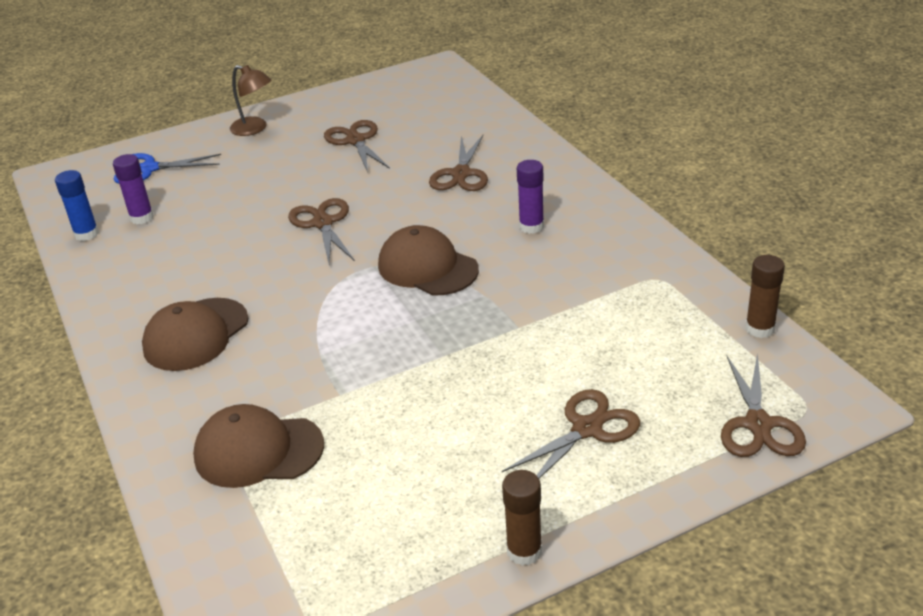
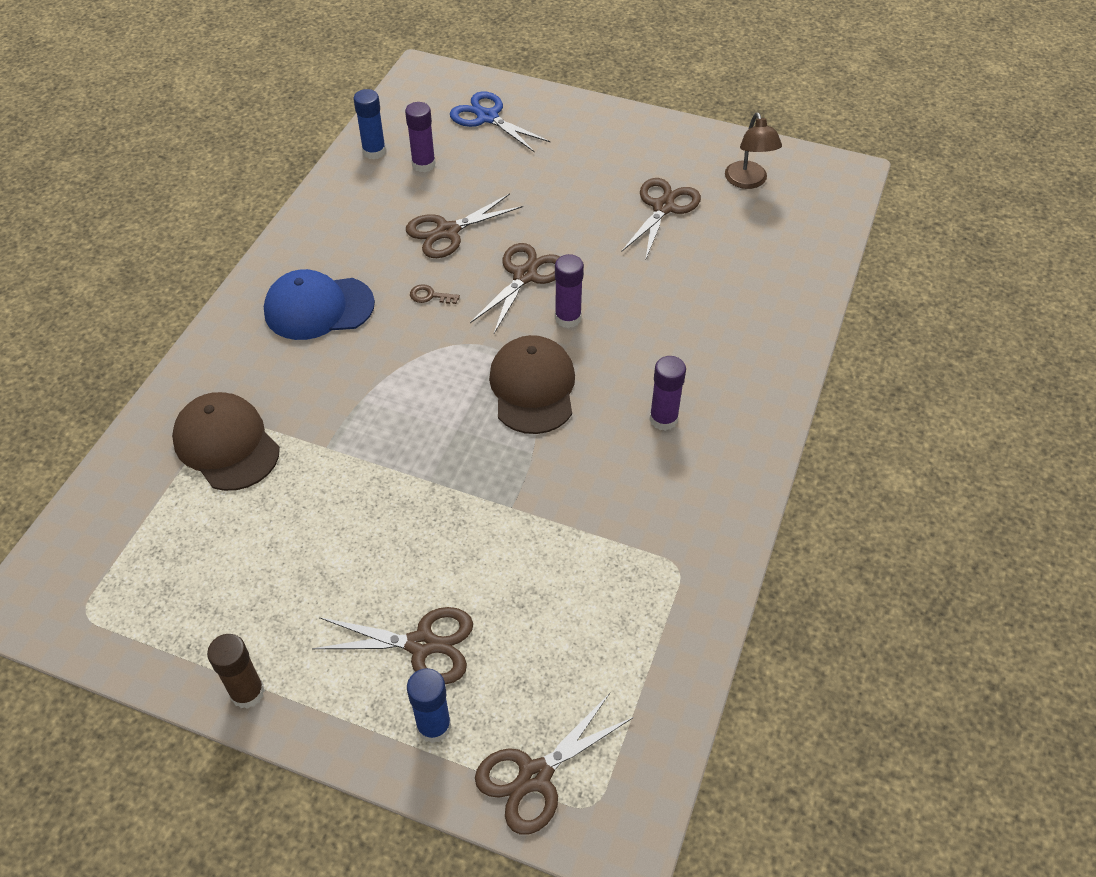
camera: 45 degrees right, 15 degrees up
(196, 334) = (318, 308): brown cap -> blue cap
(254, 129) = (609, 132): brown lamp -> brown lamp (748, 181)
(273, 274) = (430, 296): none -> brown key
(389, 223) = (568, 318): none -> purple glue stick
(461, 174) = (691, 314): brown scissors -> brown scissors (447, 231)
(666, 456) = (434, 726): none -> blue glue stick
(760, 329) = (678, 698): brown glue stick -> none

